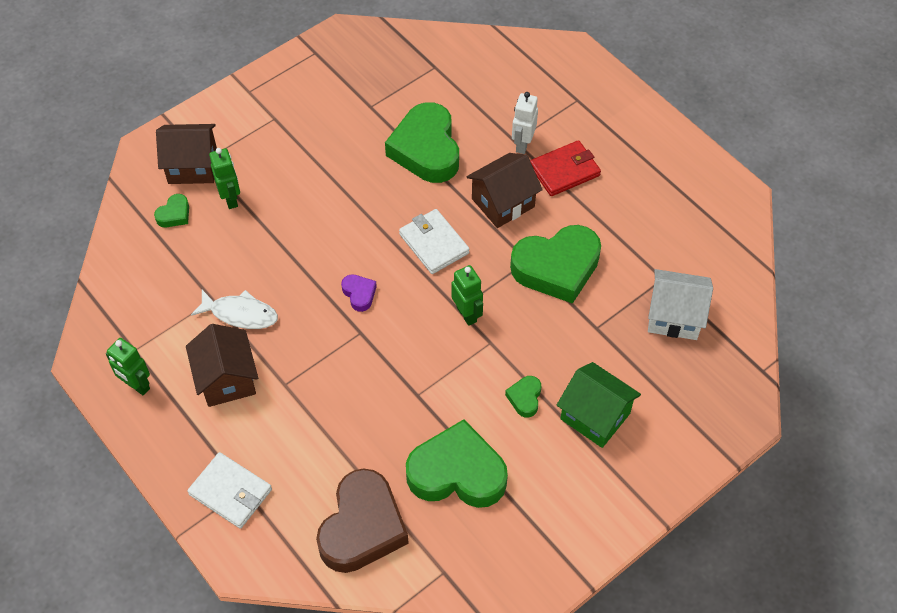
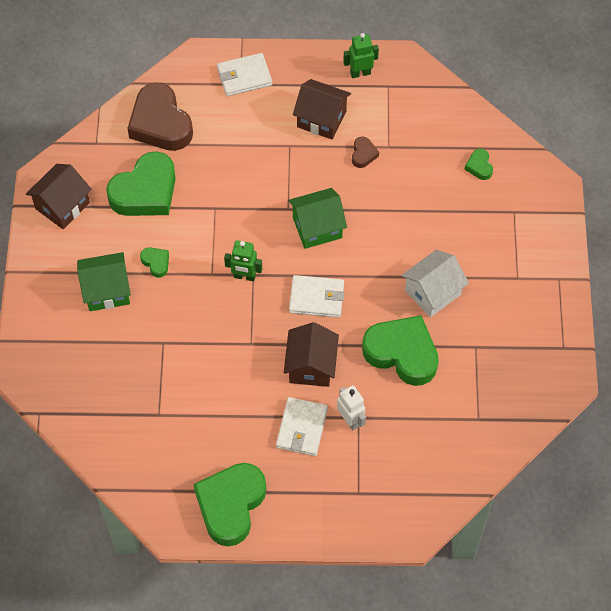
camera: 130 degrees right, 5 degrees up
(192, 166) = (514, 201): brown house -> brown house (62, 206)
(231, 199) = (464, 206): green robot -> none
(240, 314) = (363, 154): white fish -> brown heart
(359, 294) = (317, 227): purple heart -> green house
(557, 268) = (228, 356): green heart -> green heart (231, 505)
(564, 171) = (301, 428): red wallet -> white wallet
(674, 316) = (125, 396): white house -> white house (432, 292)

